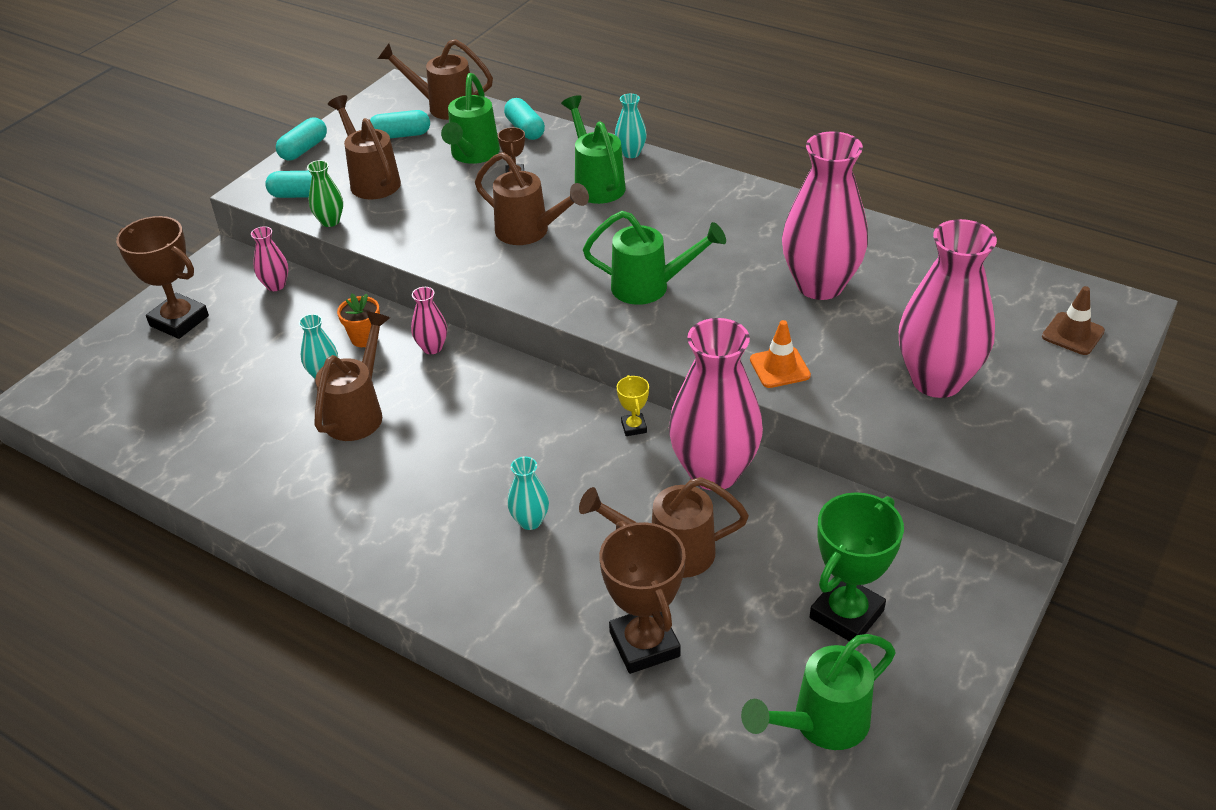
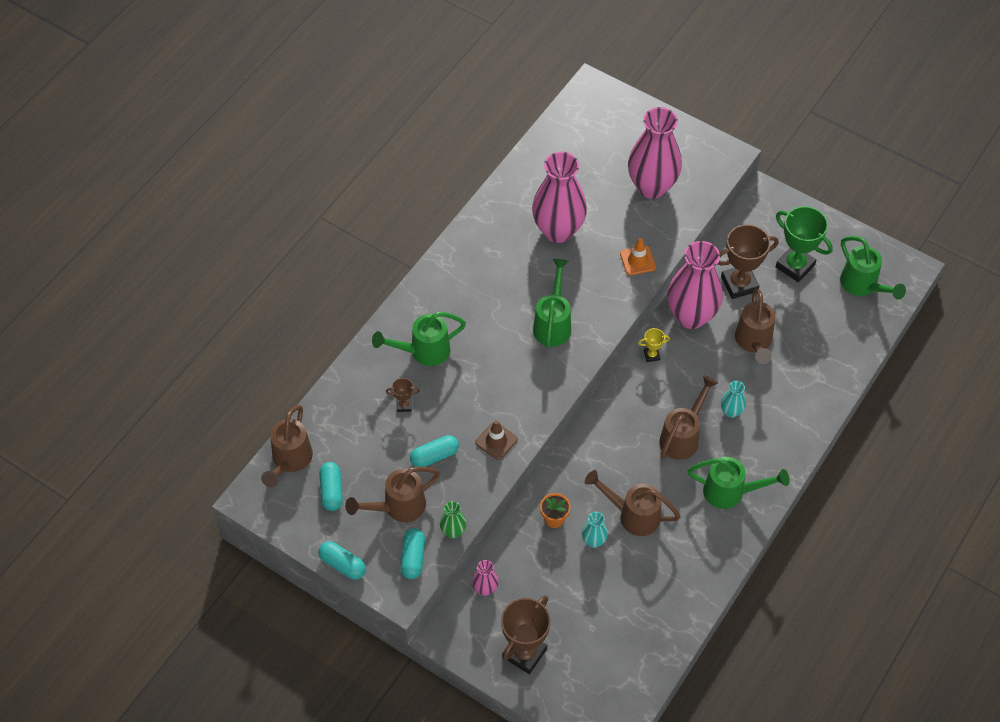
camera: 90 degrees left, 15 degrees up
(432, 347) = (567, 474): pink vase -> none
(473, 155) = (371, 436): green watering can -> green watering can (731, 492)
(525, 129) = (337, 399): turquoise capsule -> turquoise capsule (434, 456)
(530, 232) = (482, 394): brown watering can -> brown watering can (683, 436)
(631, 153) = (384, 327): turquoise vase -> none
(644, 644) = (818, 357): brown trophy -> brown trophy (739, 284)
(1073, 334) = (613, 116): brown traffic cone -> brown traffic cone (496, 441)

